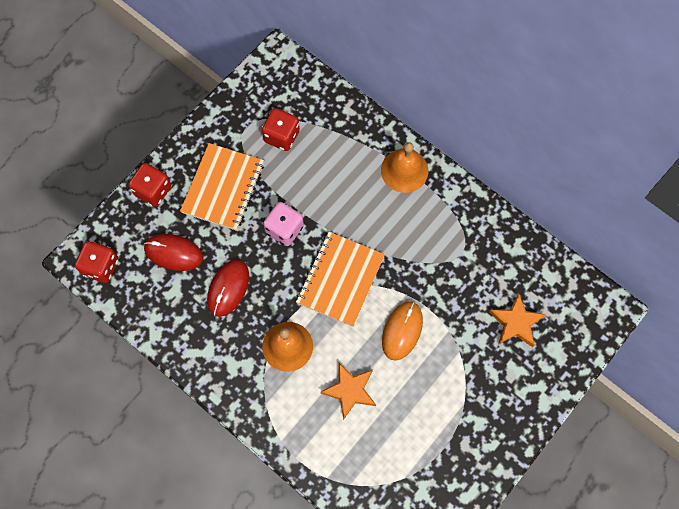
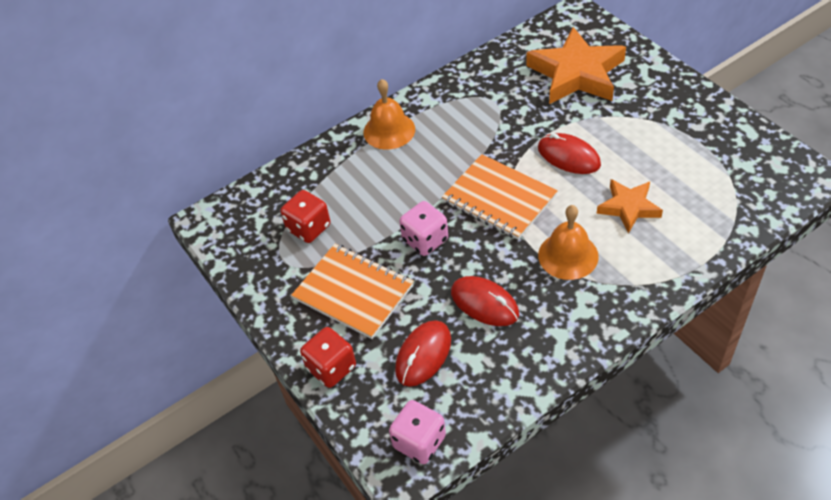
camera: 70 degrees left, 20 degrees down
(101, 267) = (419, 442): red dice -> pink dice
(402, 331) = (568, 156): orange mouse -> red mouse
(515, 323) = (576, 74): orange star -> orange star, size x1.78

